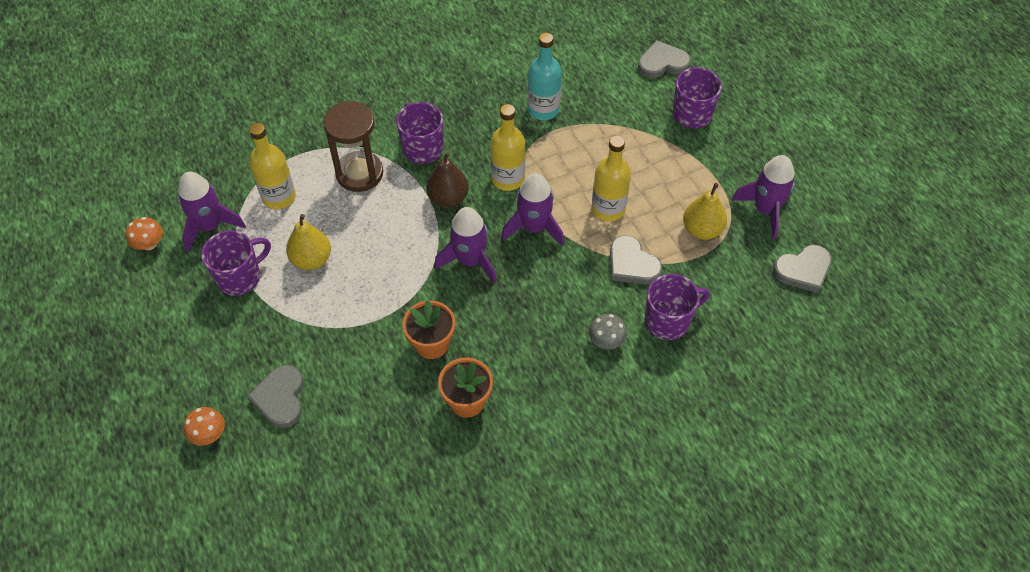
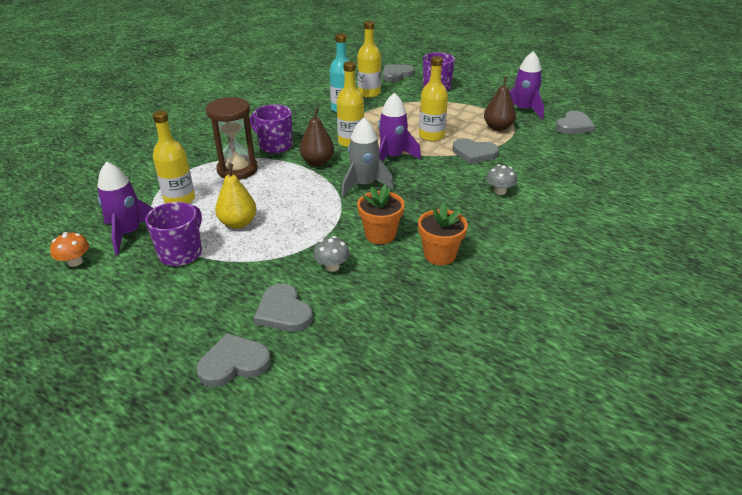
camera: 30 degrees left, 20 degrees down
(209, 434) = (234, 363): orange mushroom -> grey heart
(357, 364) = (332, 266): none -> grey mushroom
(470, 260) = (364, 185): purple rocket -> grey rocket
(597, 90) = (369, 93): none -> yellow bottle
(668, 321) = (526, 170): purple mug -> none
(702, 230) = (498, 127): yellow pear -> brown pear

